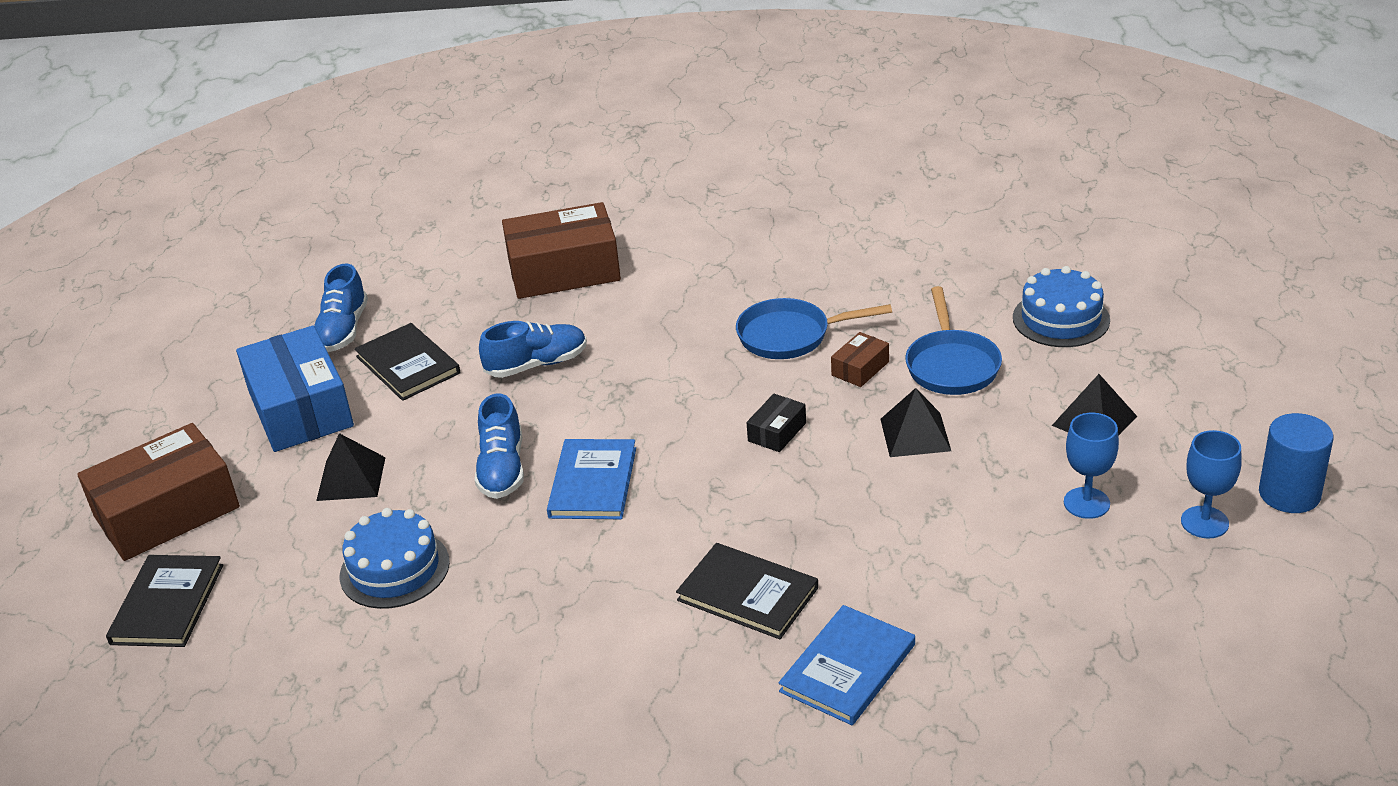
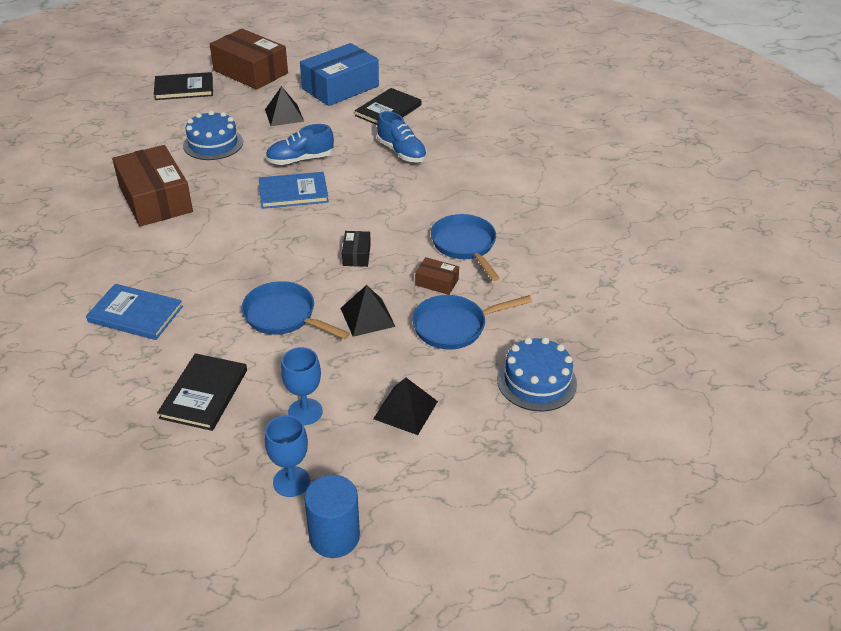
camera: 70 degrees right, 5 degrees up
(343, 330) = (414, 84): blue shoe -> none
(564, 270) = (504, 143): brown box -> brown box (155, 199)
(747, 594) = (199, 266): black book -> black book (204, 394)
(777, 432) = (356, 255): black box -> black box turned 75 degrees clockwise
(893, 511) = (284, 316): none -> blue pan

